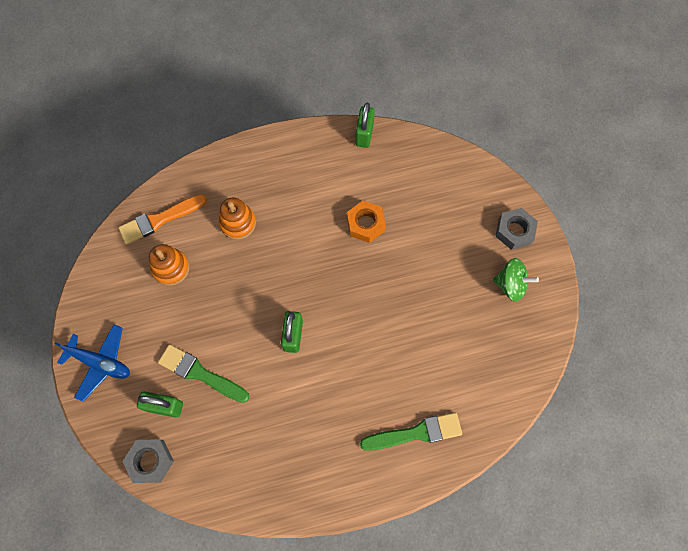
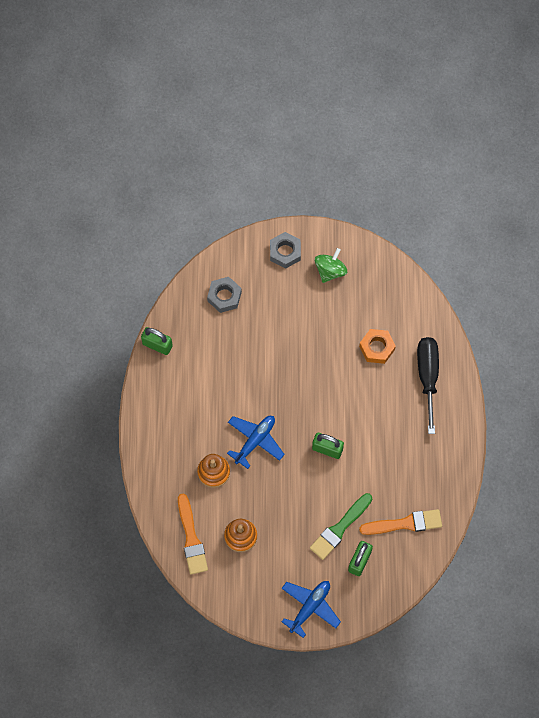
camera: 75 degrees left, 0 degrees up
(150, 461) = (400, 579): grey nut -> grey nut (224, 296)
(221, 450) = (405, 523): none -> orange brush
(283, 256) = (255, 441): none -> blue plane
(365, 224) = (245, 367): orange nut -> orange nut (377, 348)
(416, 433) = (427, 377): green brush -> black screwdriver

